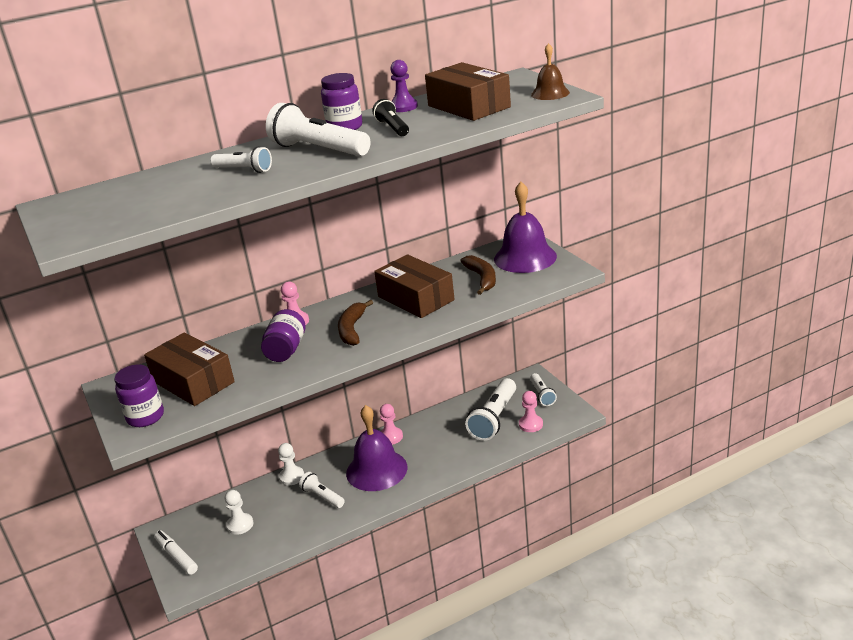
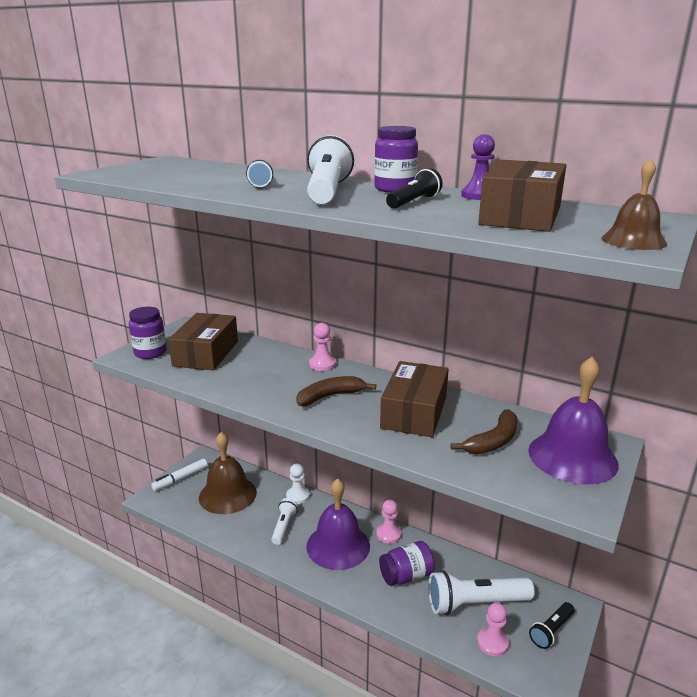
camera: 55 degrees right, 5 degrees down
(176, 556) = (180, 479): white marker -> white marker turned 150 degrees counterclockwise
(240, 525) = (227, 494): white pawn -> brown bell
(286, 350) = (275, 376): purple jar -> purple jar (406, 576)
(542, 395) = (551, 631): white flashlight -> black flashlight

